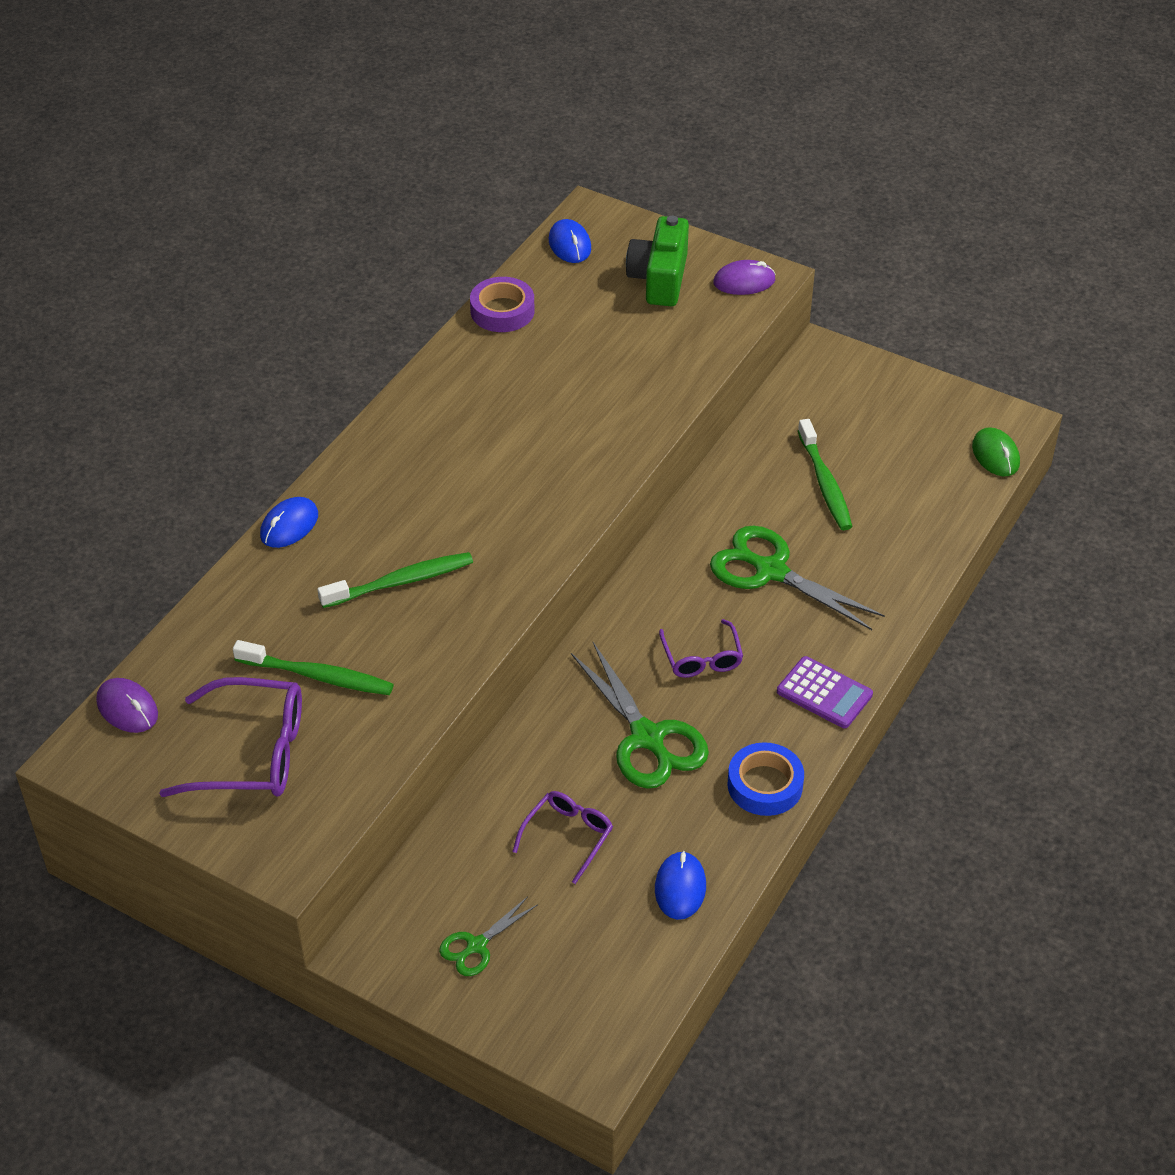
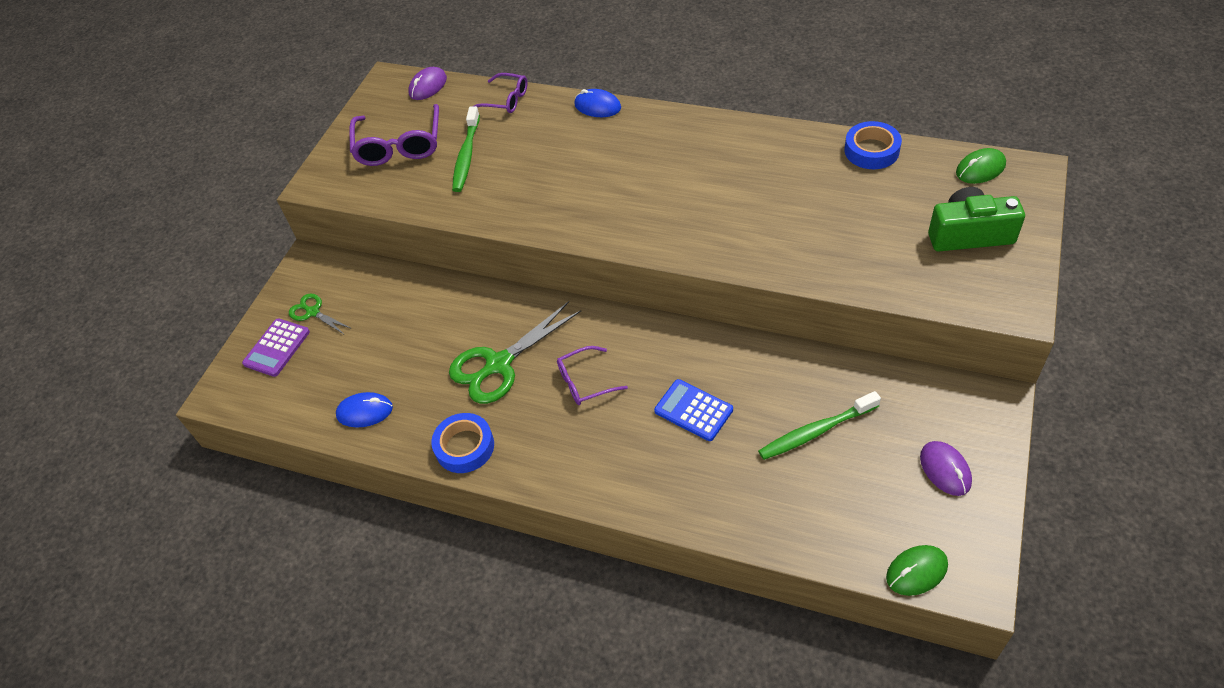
camera: 85 degrees right, 5 degrees up
(400, 582) = (559, 171): green toothbrush -> none
(502, 311) = (871, 150): purple tape -> blue tape
(567, 837) = (403, 338): purple glasses -> purple glasses (505, 100)
(569, 244) = (980, 169): blue mouse -> green mouse
(744, 281) = (1000, 292): purple mouse -> purple mouse (945, 469)
(771, 571) = (693, 410): green scissors -> blue calculator
(824, 693) = (566, 471): purple calculator -> purple calculator (277, 348)

